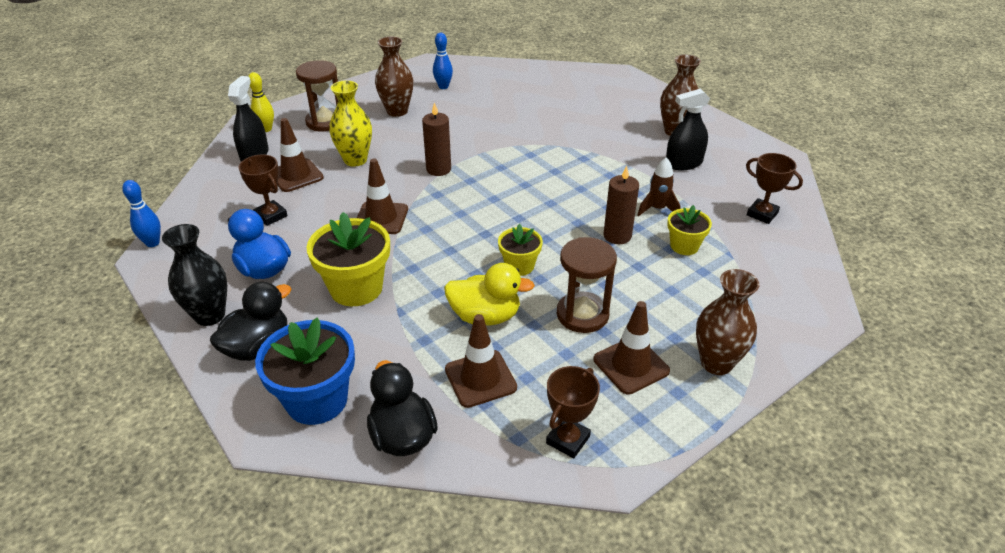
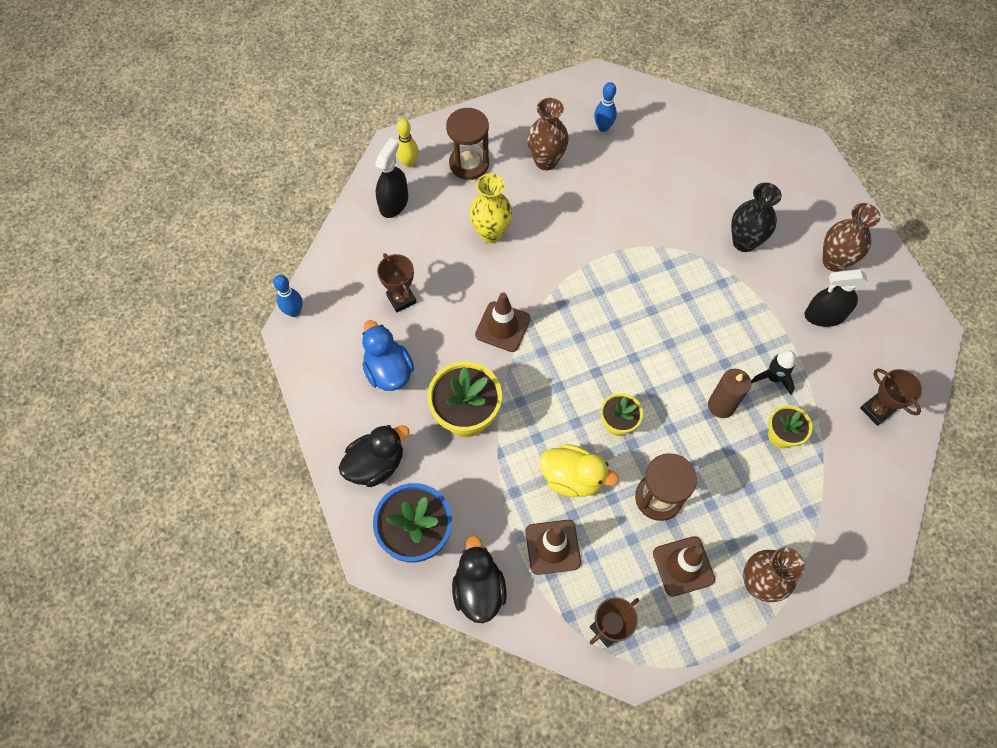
camera: 15 degrees right, 25 degrees up
(210, 315) = (339, 417): black vase -> black vase (744, 242)
(296, 175) = (430, 244): brown traffic cone -> none
(438, 169) = (570, 267): brown candle -> none
(657, 209) = (773, 378): brown rocket -> black rocket

